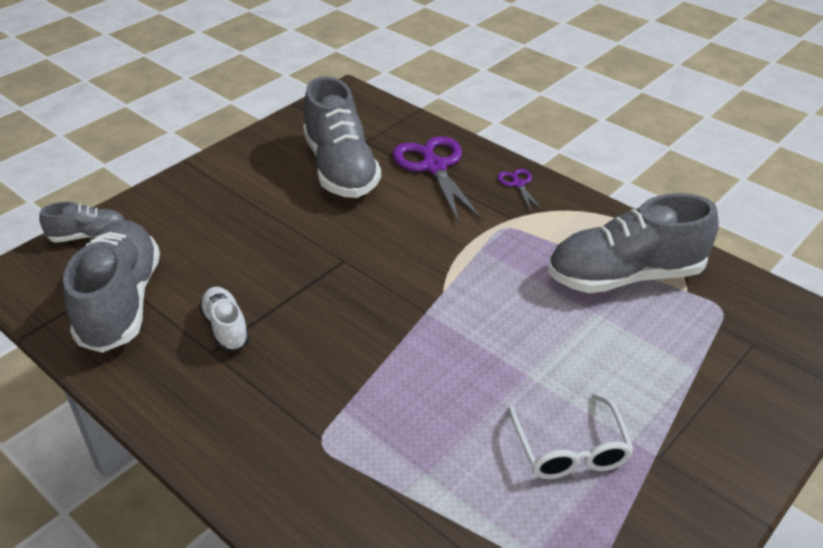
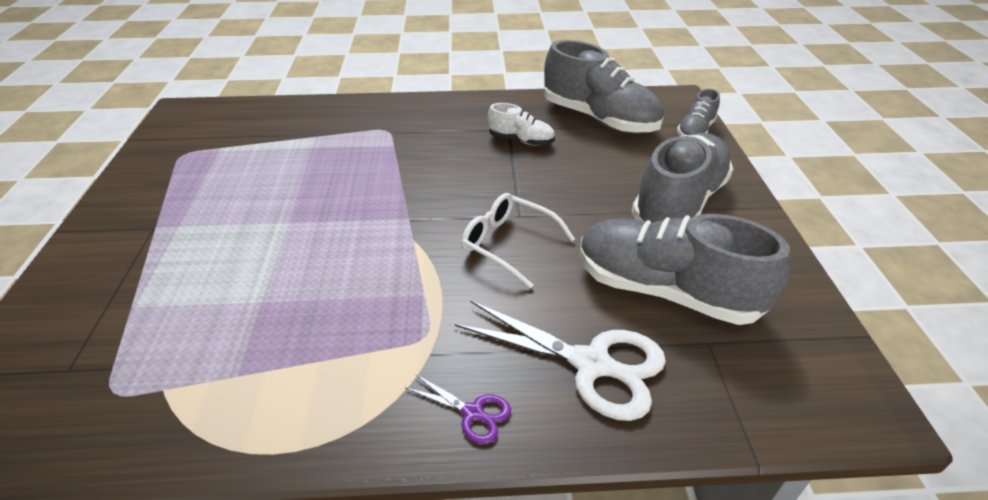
camera: 135 degrees right, 0 degrees up
(434, 166) = (592, 364): purple scissors -> white scissors
(570, 449) = (225, 200): white glasses -> white glasses (508, 244)
(625, 276) = (248, 363): grey shoe -> grey shoe (679, 203)

